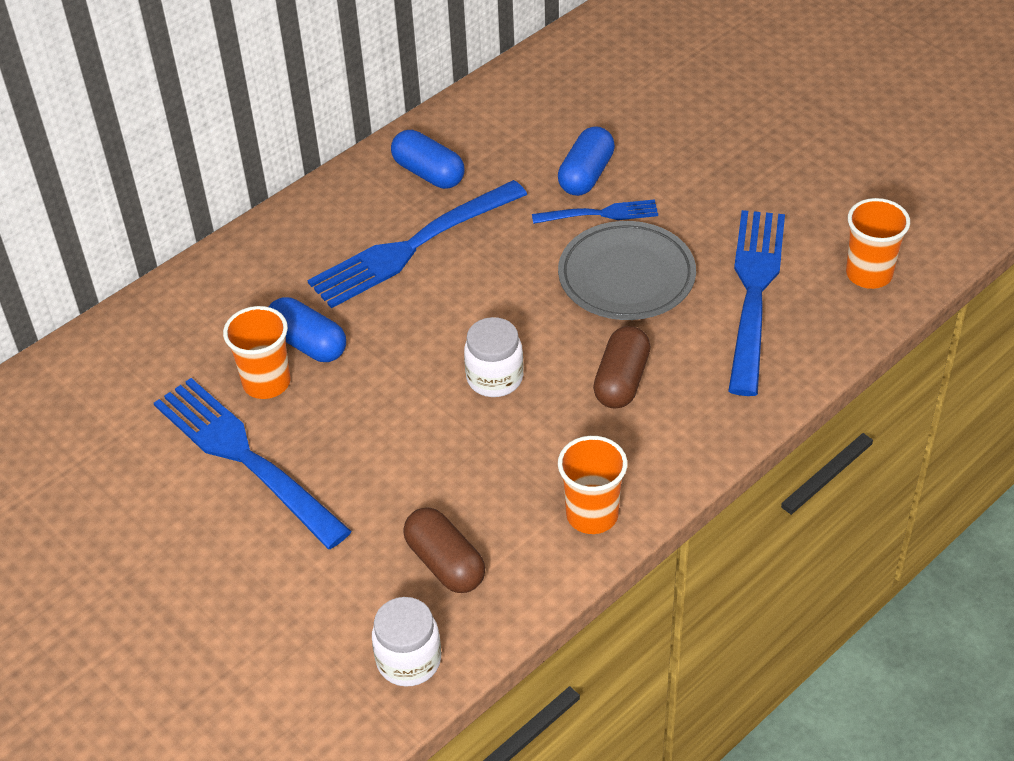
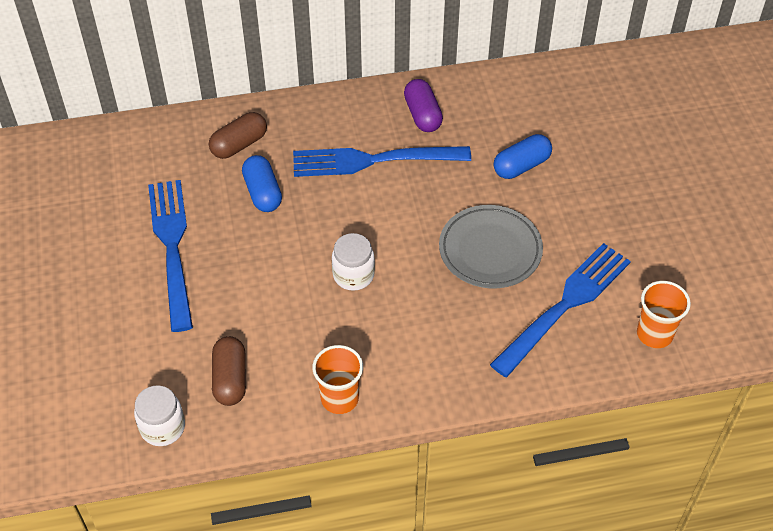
camera: 30 degrees right, 5 degrees up
(266, 382) = (220, 205): orange cup -> none
(428, 173) = (422, 115): blue capsule -> purple capsule
(600, 214) = (508, 198): blue fork -> none
(621, 381) = (429, 320): brown capsule -> brown capsule (239, 145)

